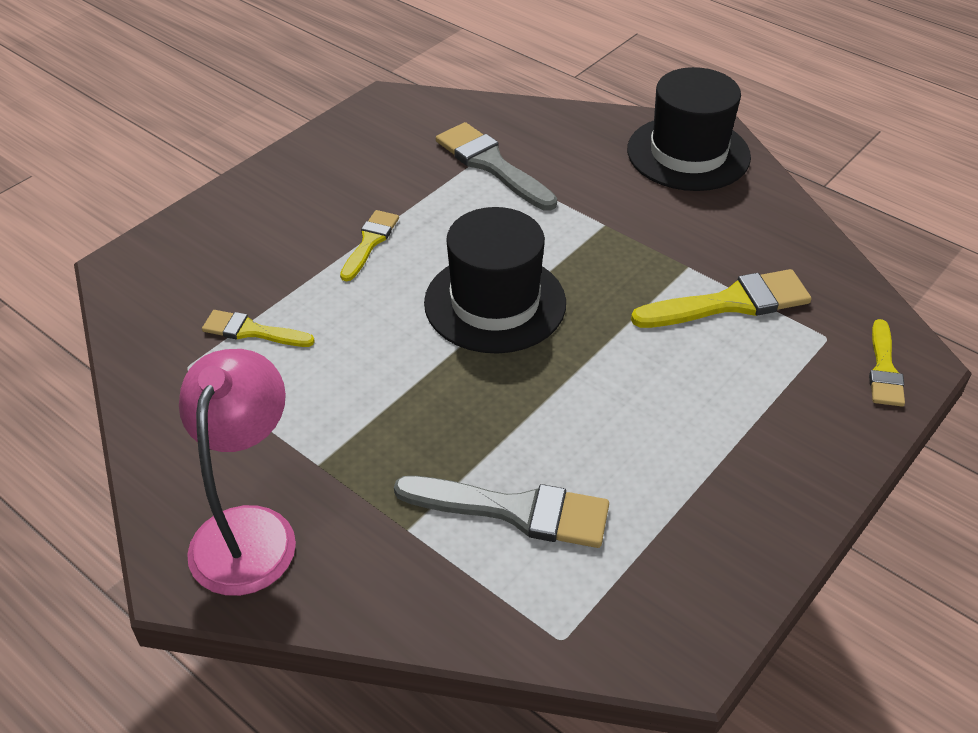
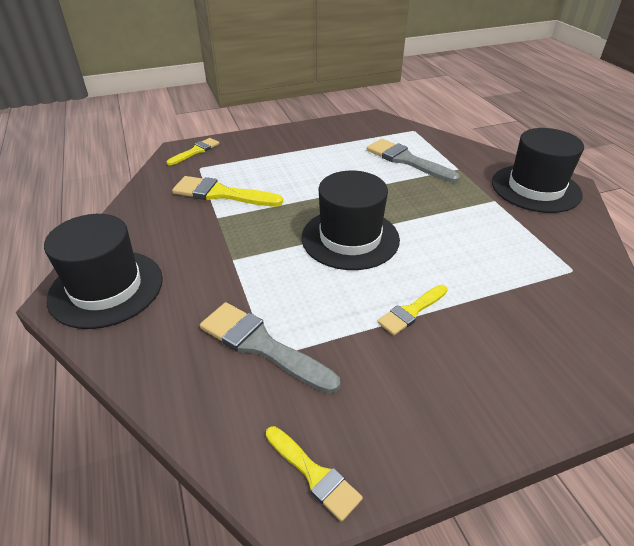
camera: 150 degrees left, 5 degrees down
(249, 530) = (535, 188): pink lamp -> black hat
(252, 331) = (523, 277): yellow brush -> yellow brush (314, 474)
(491, 165) = (261, 345): grey brush -> grey brush turned 135 degrees clockwise

